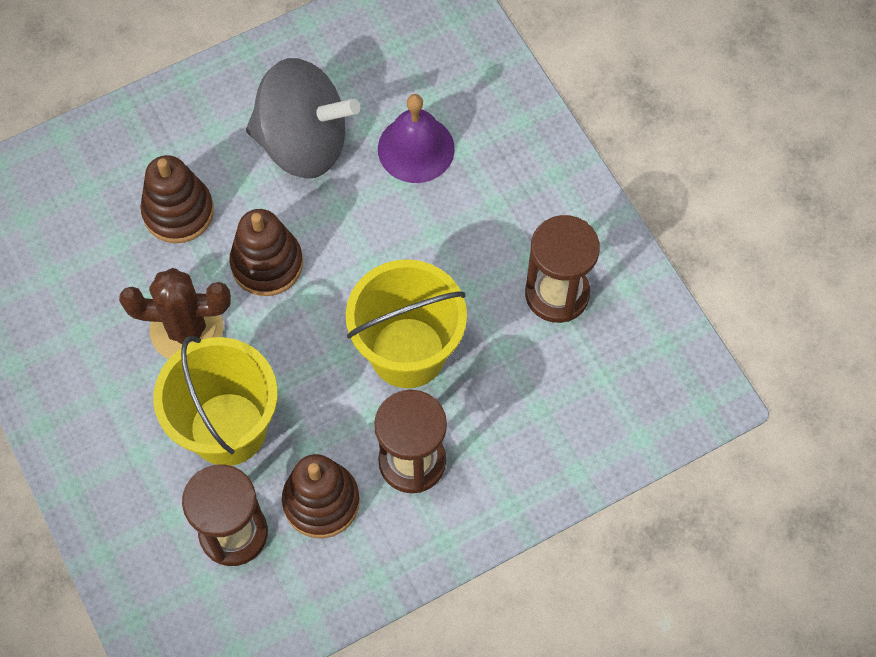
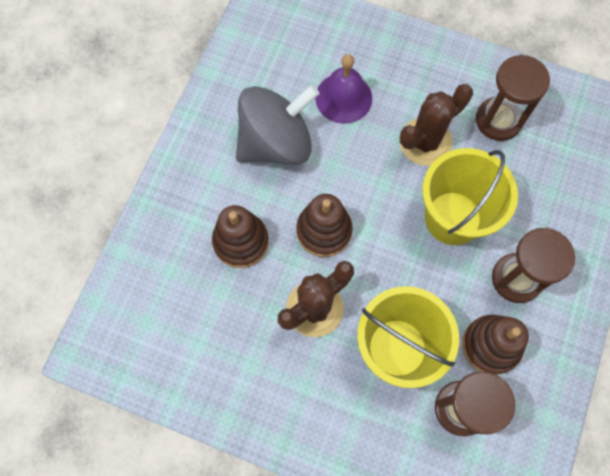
camera: 40 degrees left, 5 degrees up
(456, 256) = (425, 142): none -> brown cactus

